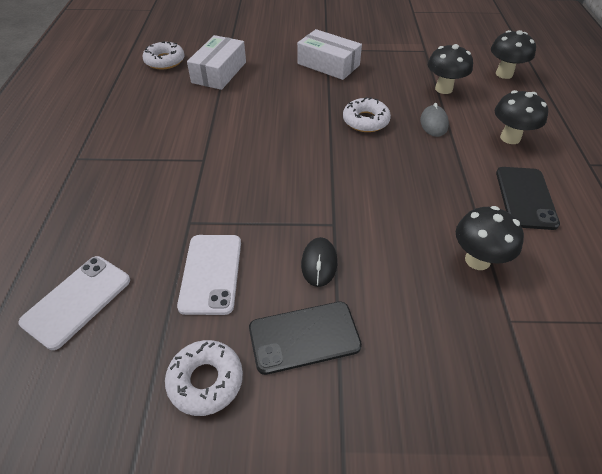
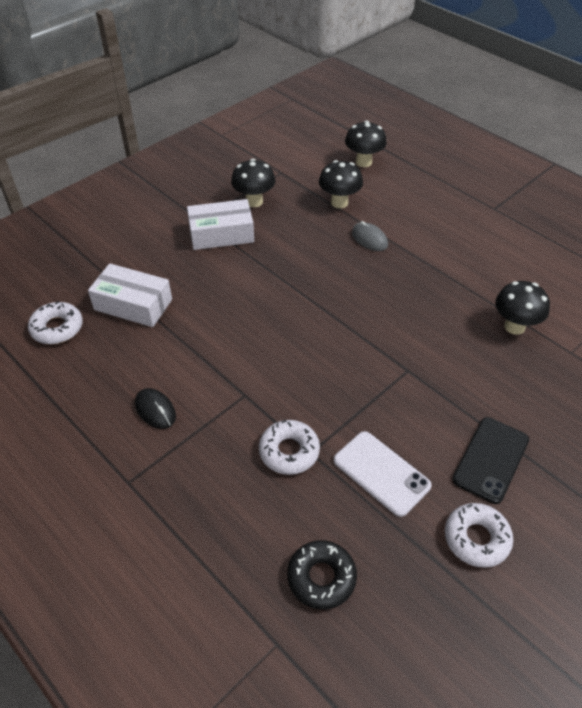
camera: 45 degrees left, 0 degrees up
(77, 301) = (321, 578): white phone -> black donut
(219, 72) = (133, 304): white box -> white box turned 45 degrees counterclockwise
(319, 263) = (436, 405): black mouse -> black mouse (155, 410)
(365, 121) = (320, 269): white donut -> white donut (289, 451)
(510, 138) = (430, 218): black mushroom -> black mushroom (254, 201)
(525, 197) = (489, 260): black phone -> none

